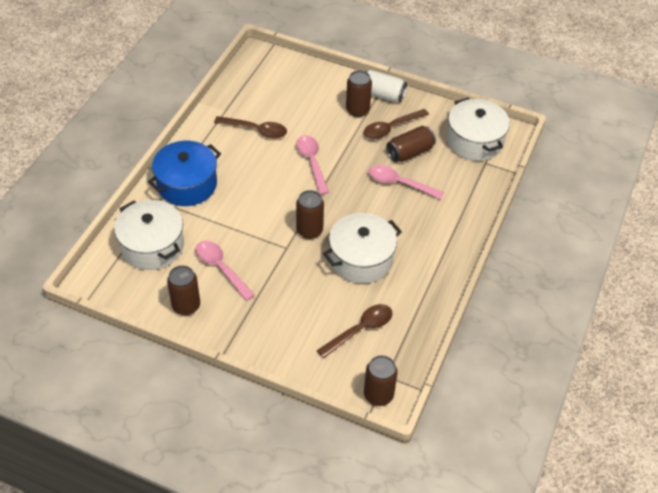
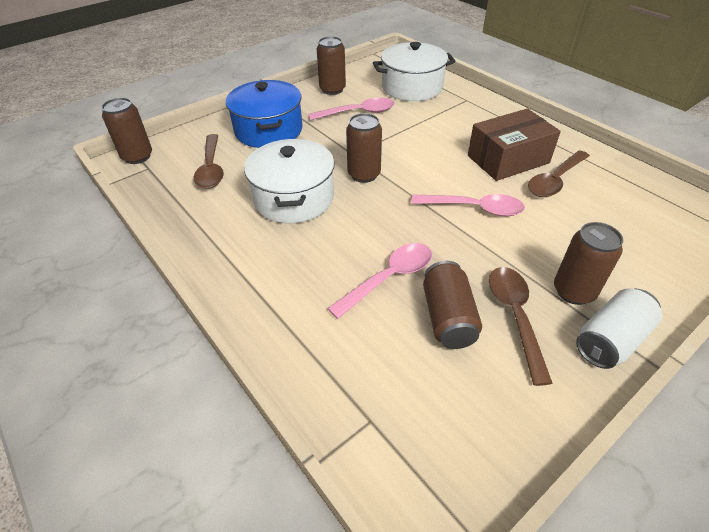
camera: 120 degrees right, 5 degrees down
(187, 184) = (481, 117): blue pot -> blue pot (268, 130)
(242, 157) = (508, 159): none -> brown box
(474, 141) = (434, 433): white pot -> none

